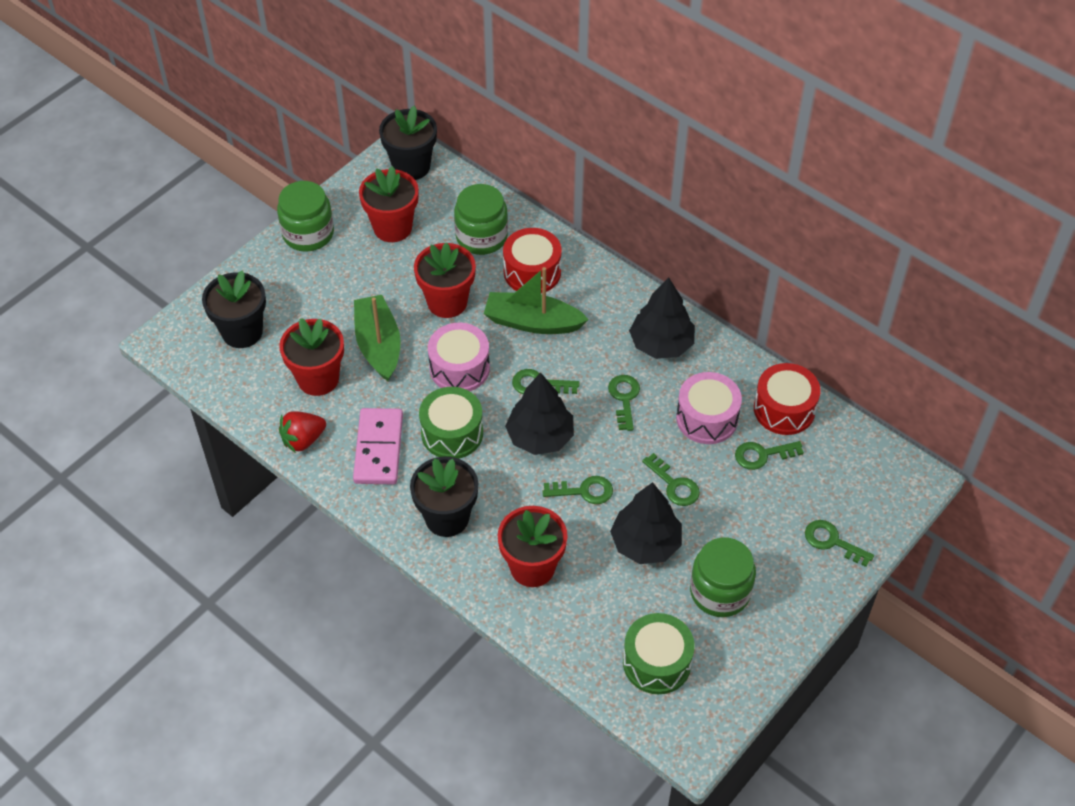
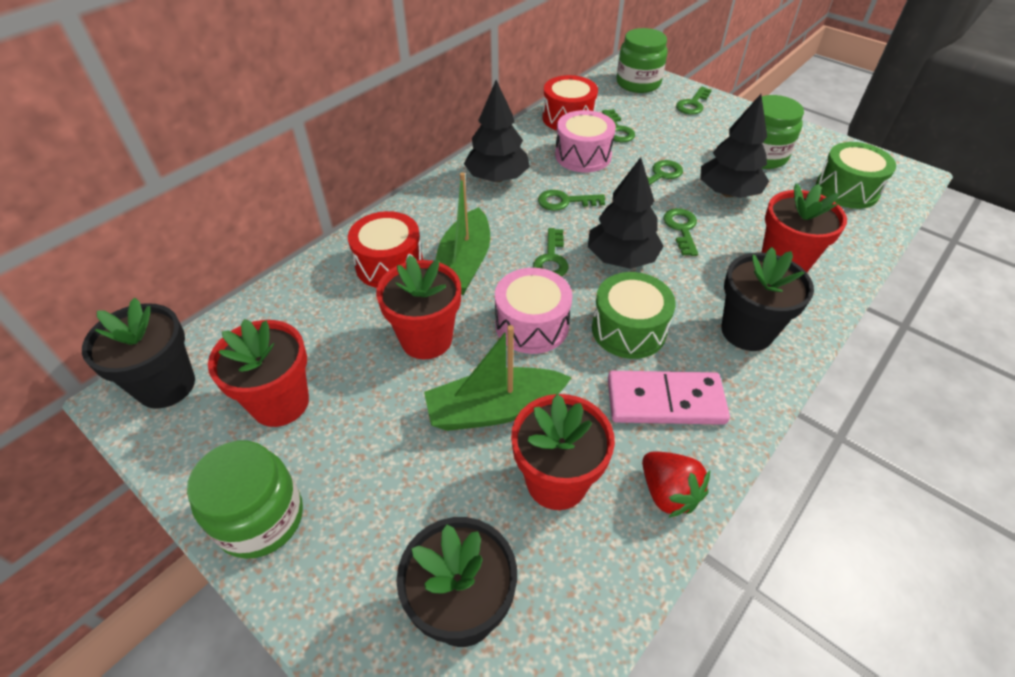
camera: 90 degrees left, 5 degrees down
(481, 237) = (323, 308): green jar -> green jar (638, 83)

